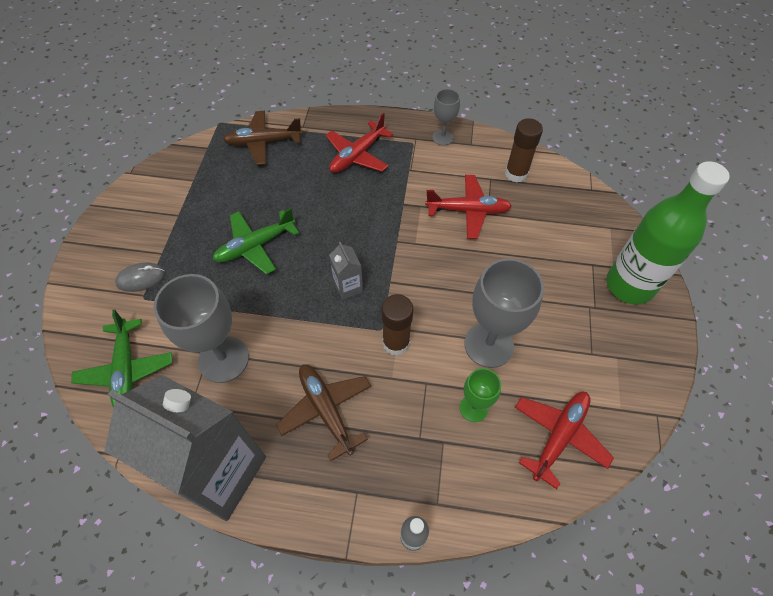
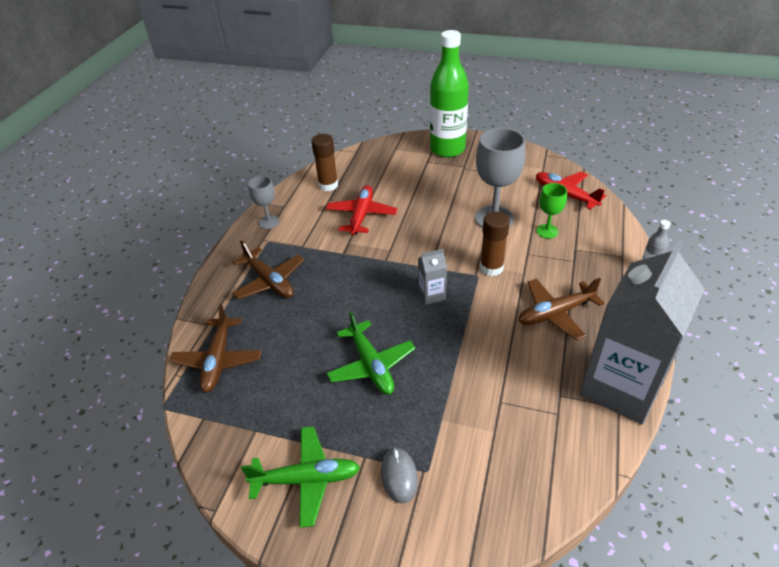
camera: 80 degrees left, 15 degrees down
(126, 370) = (521, 478): green plane -> green plane (307, 479)
(223, 359) = (507, 388): grey goblet -> none
(357, 155) = (269, 281): red plane -> brown plane

